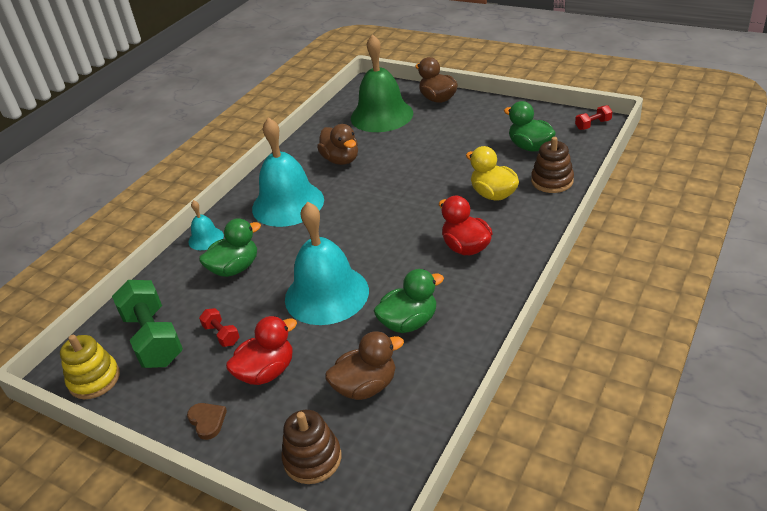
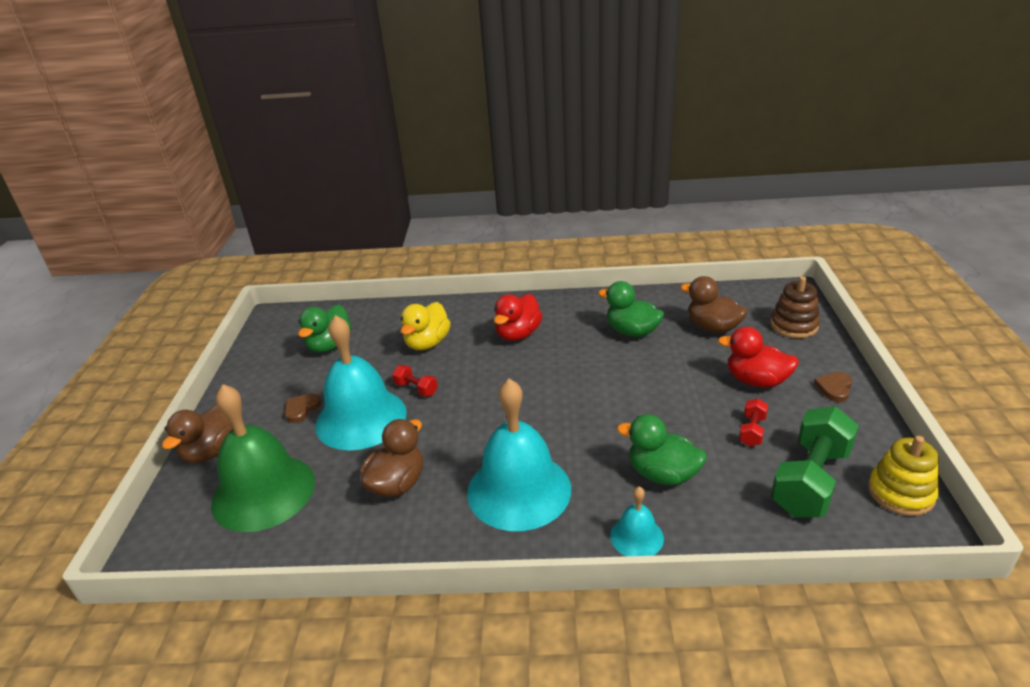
camera: 120 degrees left, 5 degrees down
(326, 294) = (640, 388): turquoise bell -> turquoise bell (361, 418)
(452, 130) = (301, 409): none -> brown heart
(552, 181) = (391, 318): brown stacking toy -> none
(593, 125) = (278, 320): red dumbbell -> red dumbbell (416, 389)

